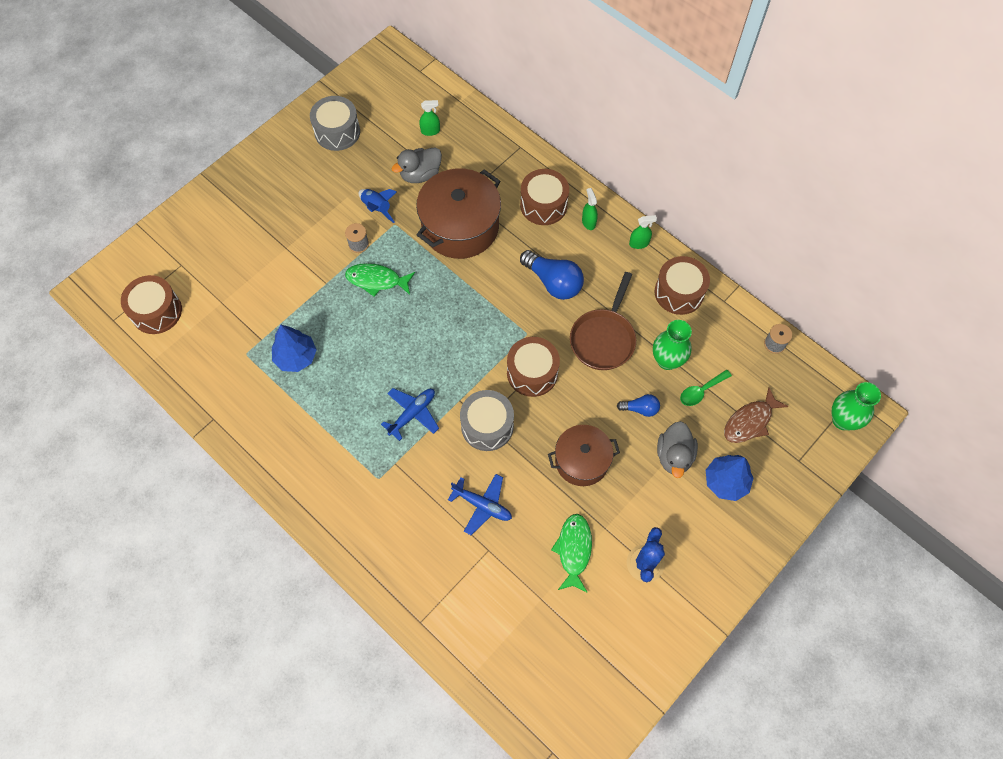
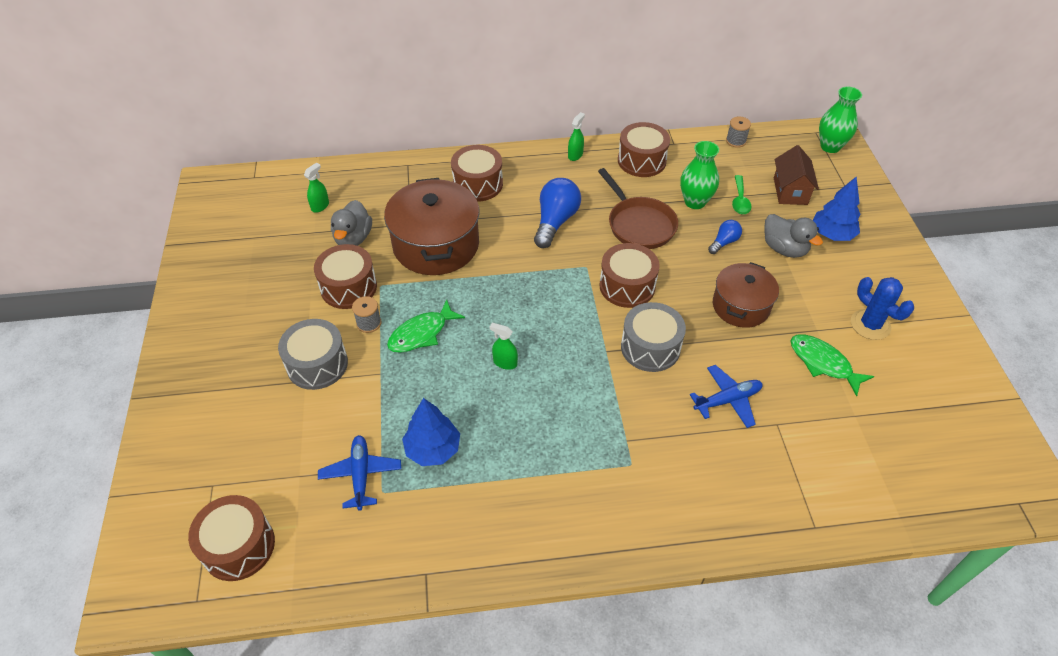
camera: 50 degrees left, 15 degrees down
(337, 132) = (235, 265): grey drum -> grey drum (317, 364)
(377, 208) = (348, 287): blue rocket -> brown drum
(412, 414) = (587, 394): blue plane -> blue plane (361, 475)
(553, 282) = (555, 222): blue light bulb -> blue light bulb turned 60 degrees counterclockwise
(588, 222) = (524, 169): green spray bottle -> green spray bottle (505, 363)
(750, 421) = (790, 191): brown fish -> brown house

